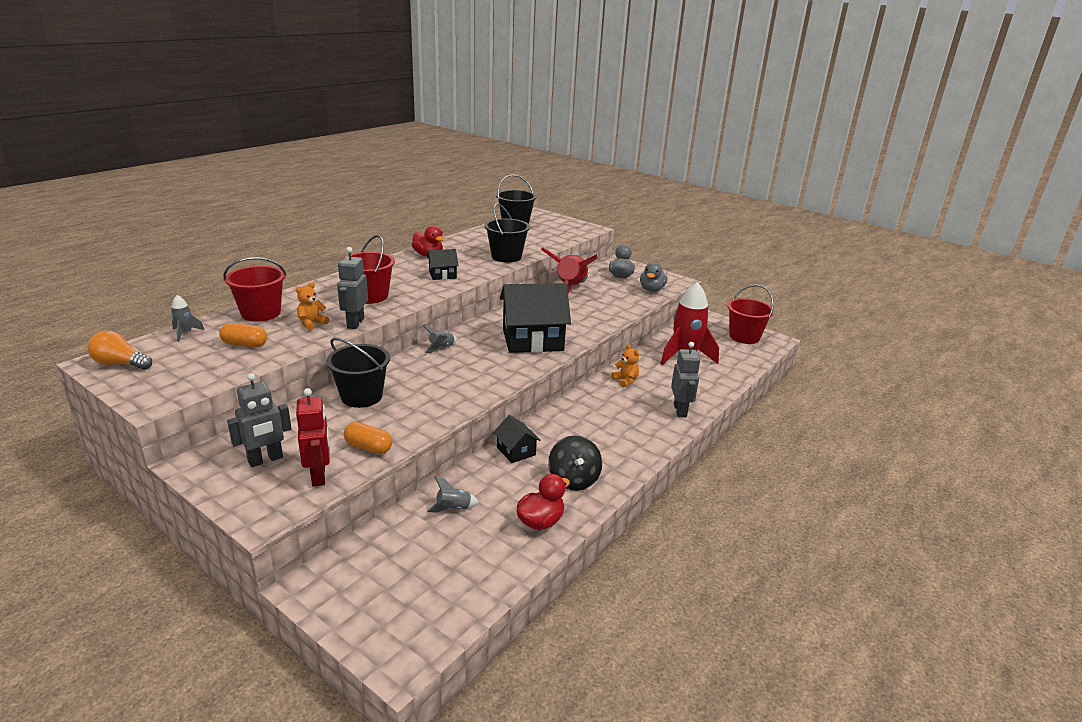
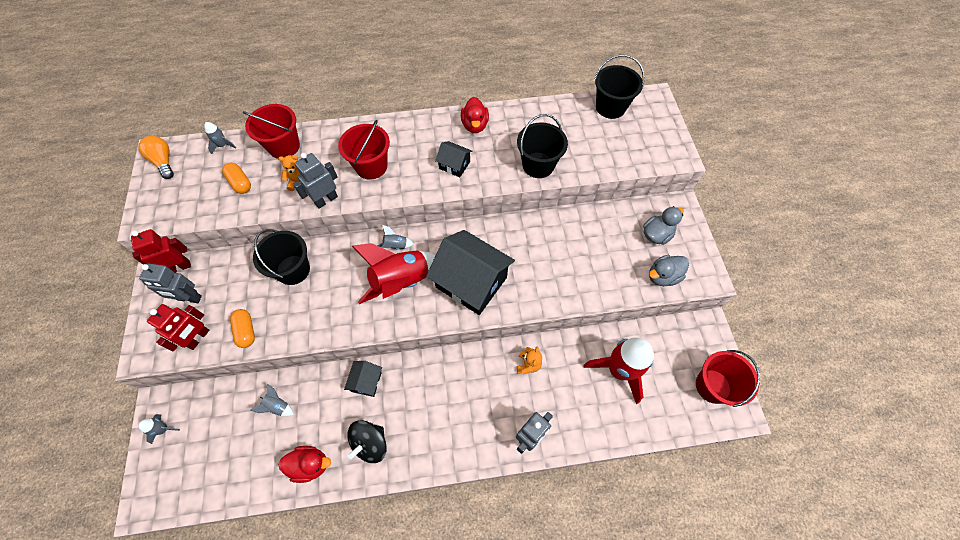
camera: 45 degrees right, 35 degrees up
(219, 448) = (179, 267): none -> red robot
(342, 597) = (164, 429): none -> grey rocket
(570, 288) = (584, 226): red rocket -> red rocket (401, 281)

